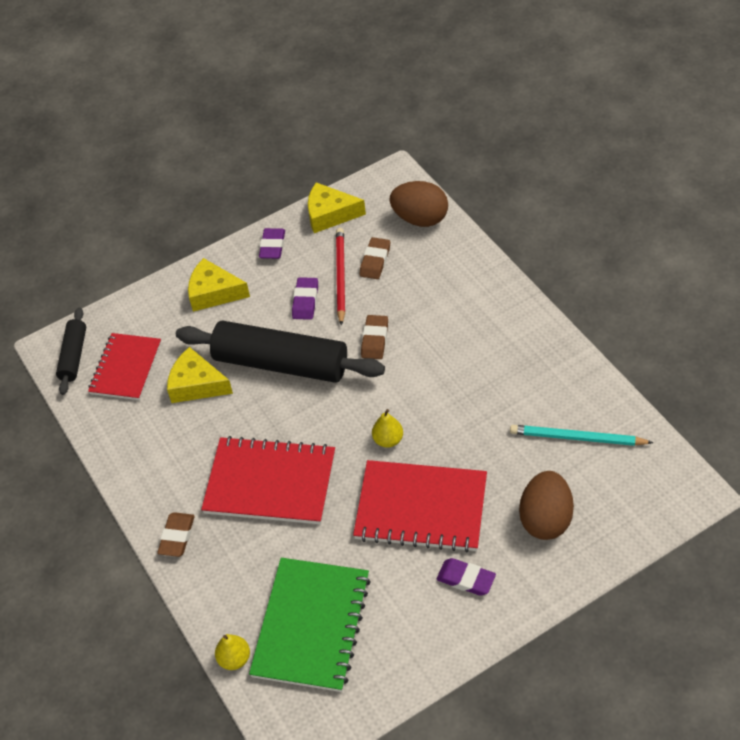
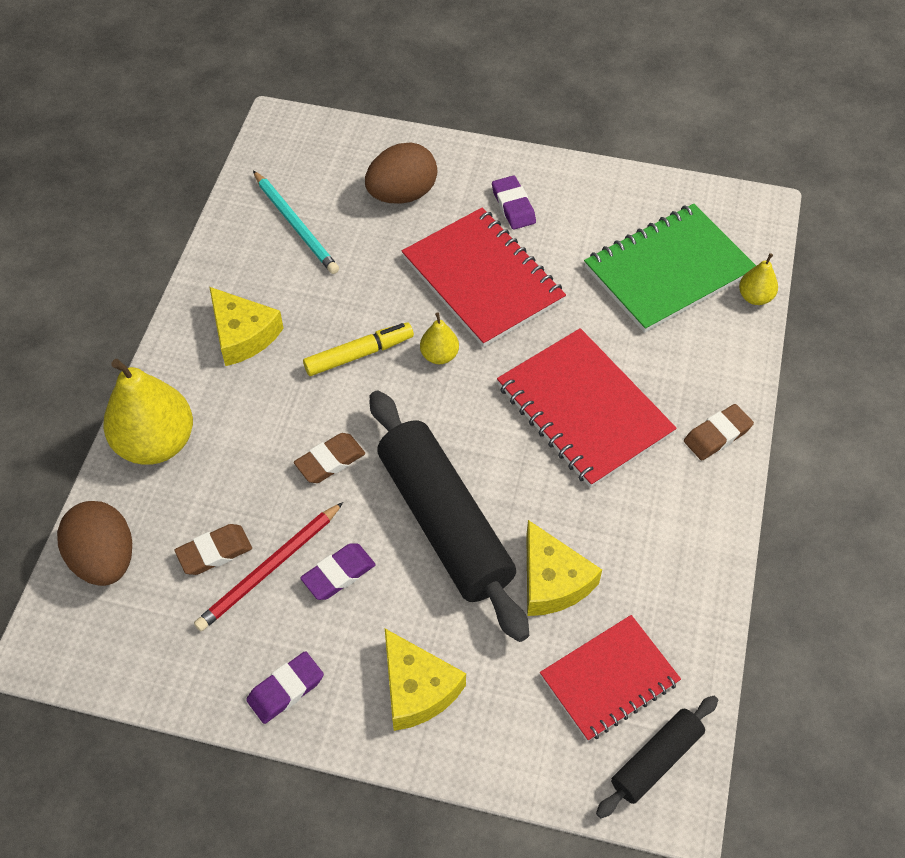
camera: 140 degrees left, 5 degrees up
(330, 214) = (176, 669): yellow cheese -> yellow cheese (243, 334)
(433, 401) = (359, 354): none -> yellow marker
(471, 274) = (156, 442): none -> yellow pear

